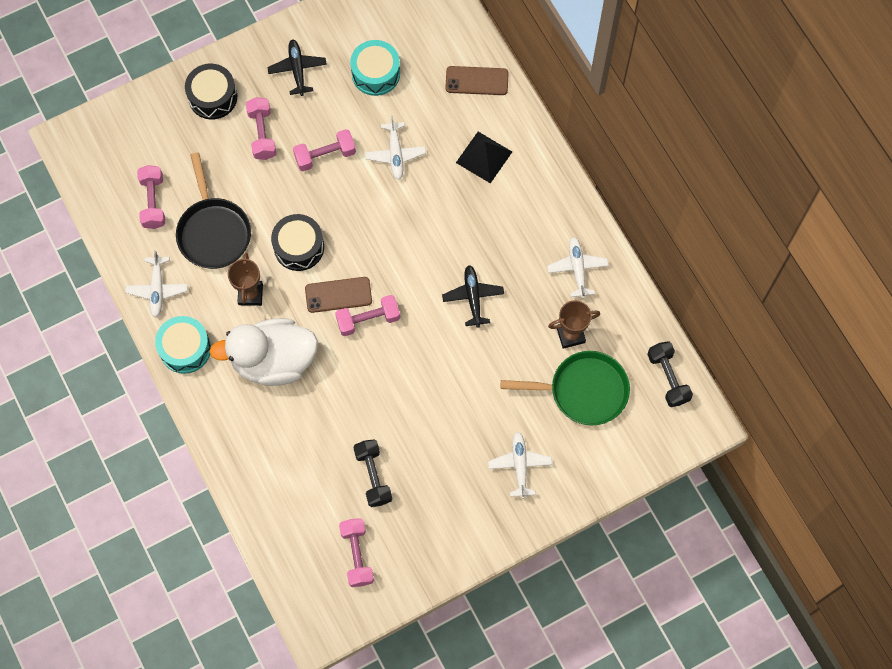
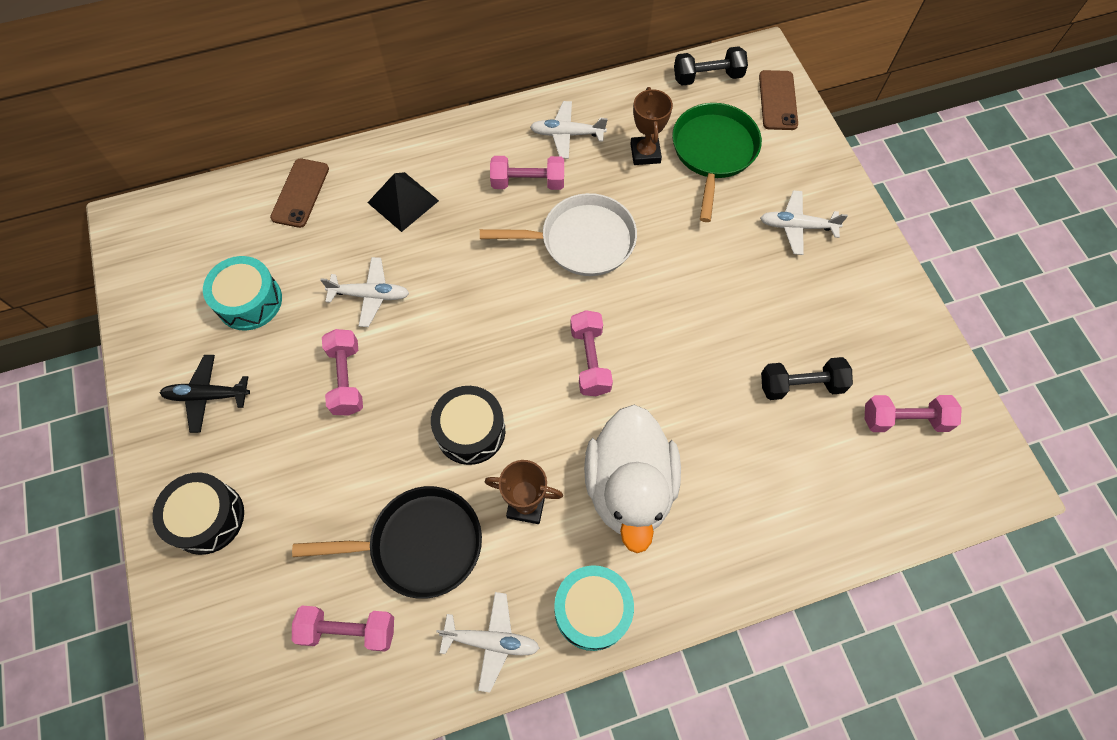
camera: 80 degrees left, 5 degrees down
(262, 134) = (288, 456): pink dumbbell -> pink dumbbell (528, 182)
(338, 295) = (549, 391): brown phone -> brown phone (777, 100)
(473, 297) = (582, 240): black plane -> white pan

